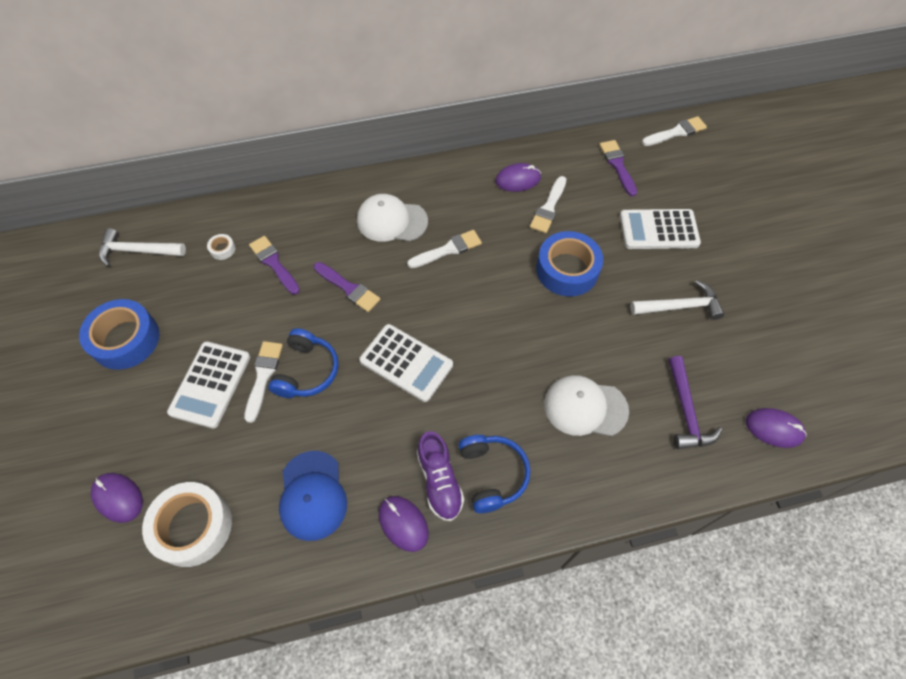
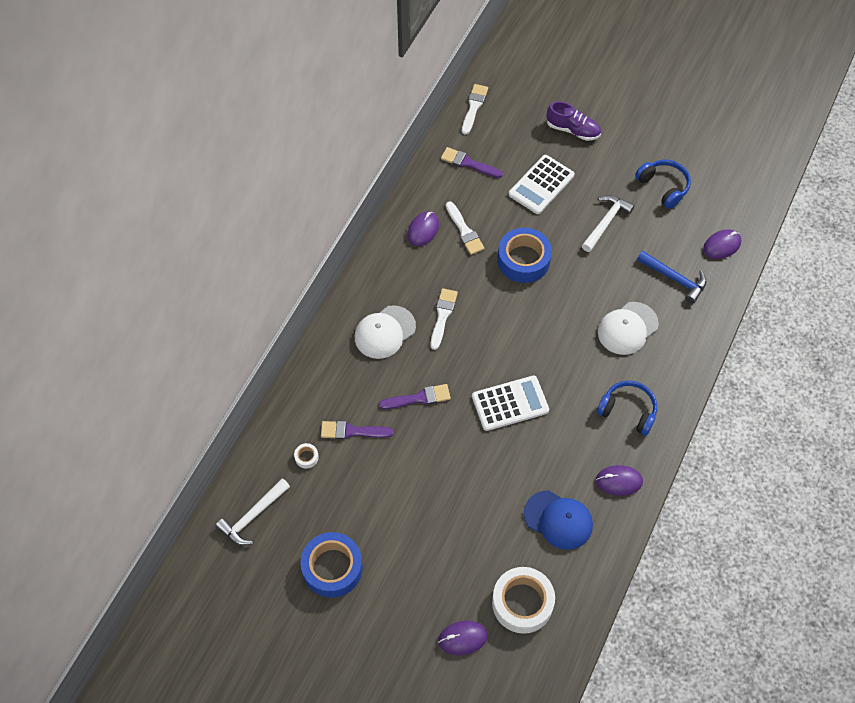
camera: 50 degrees left, 0 degrees up
(210, 384) = (421, 533): white calculator -> none
(263, 376) = (444, 496): white brush -> none
(307, 371) = (464, 466): blue headphones -> blue headphones (663, 186)
(439, 481) = (608, 442): purple shoe -> purple shoe (573, 130)
(686, 411) = (675, 279): purple hammer -> blue hammer

